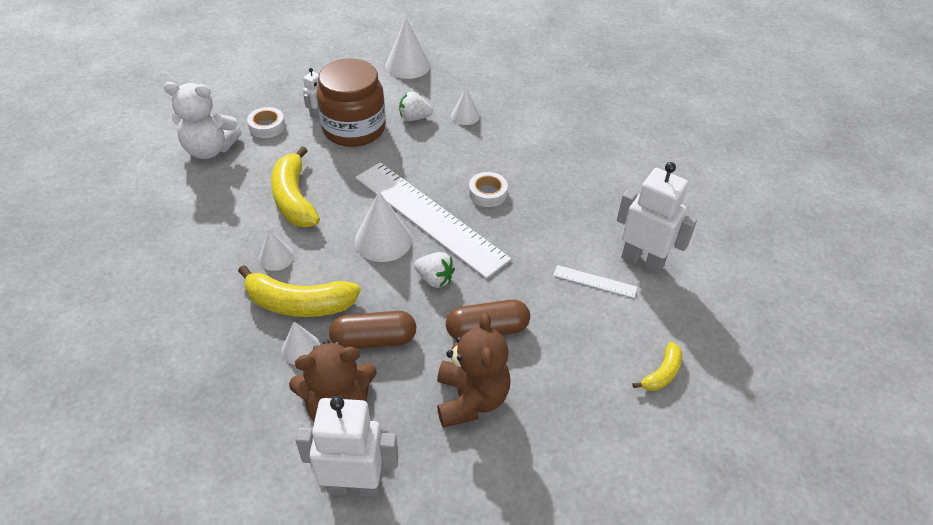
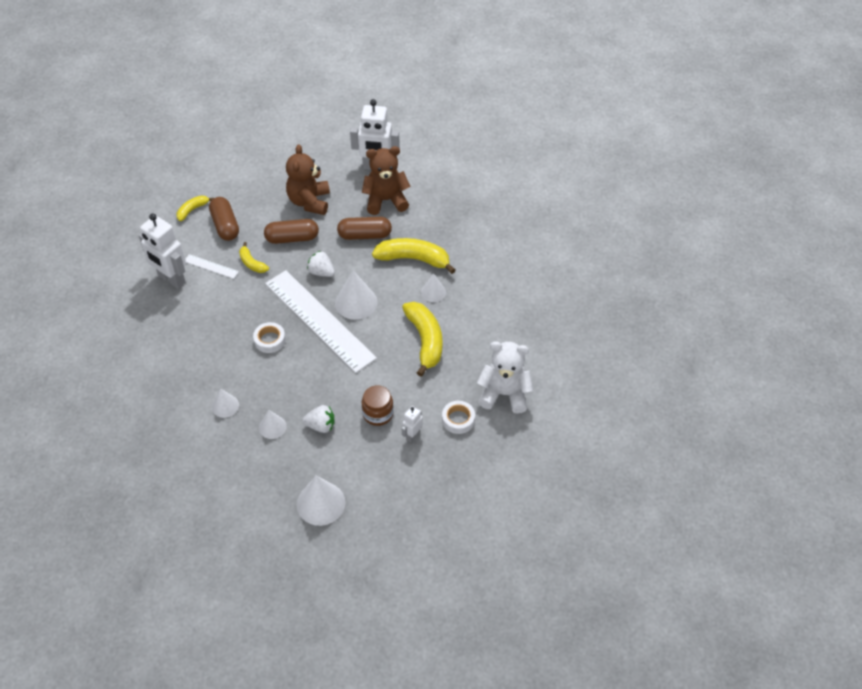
camera: 175 degrees left, 5 degrees up
(301, 348) = (410, 232): white cone -> white cone (225, 406)
(354, 129) = (378, 413): brown jar -> brown jar, size x0.53
(537, 288) = (252, 263): none -> yellow banana
(597, 347) = (225, 225): none -> brown capsule

